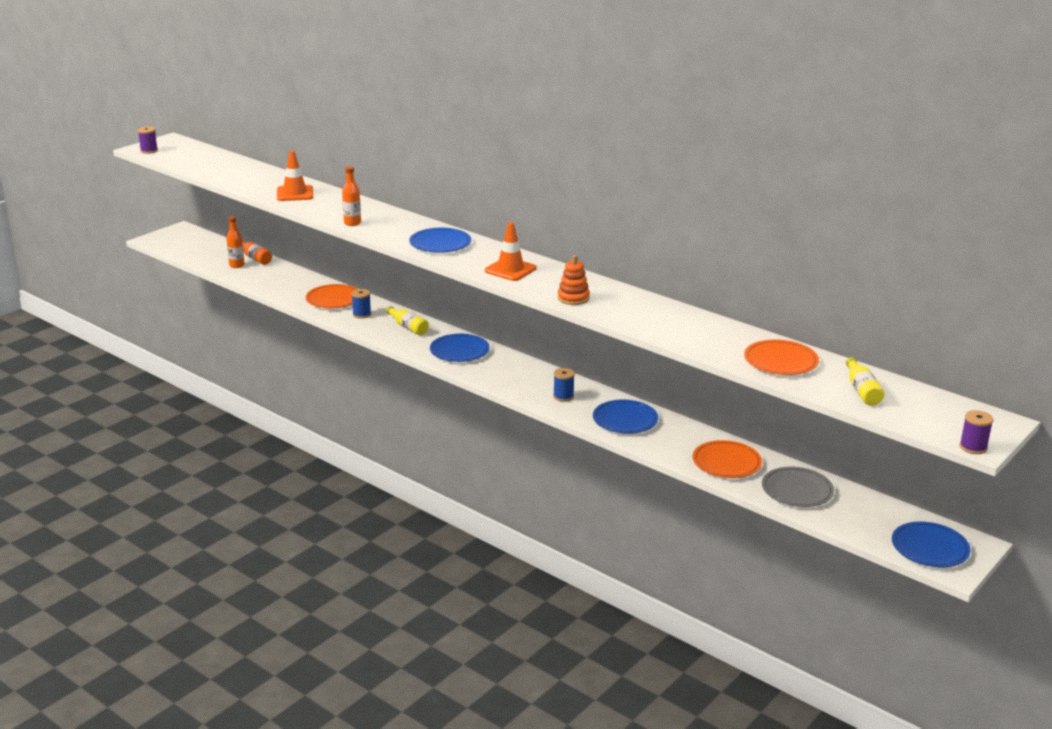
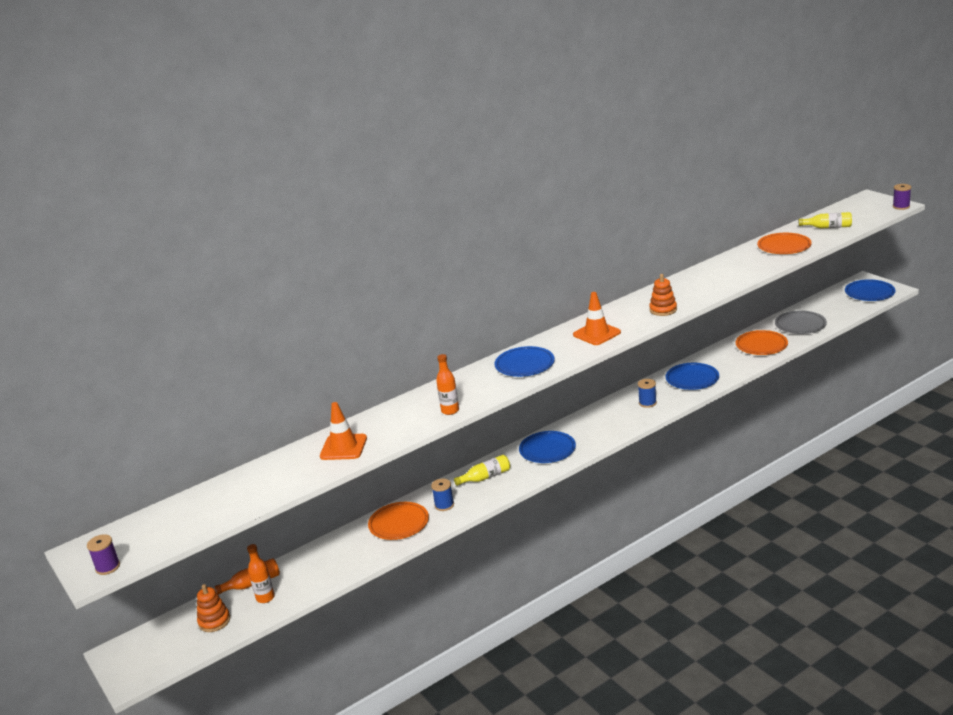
camera: 70 degrees left, 0 degrees up
(211, 253) = (214, 621): none -> orange stacking toy

